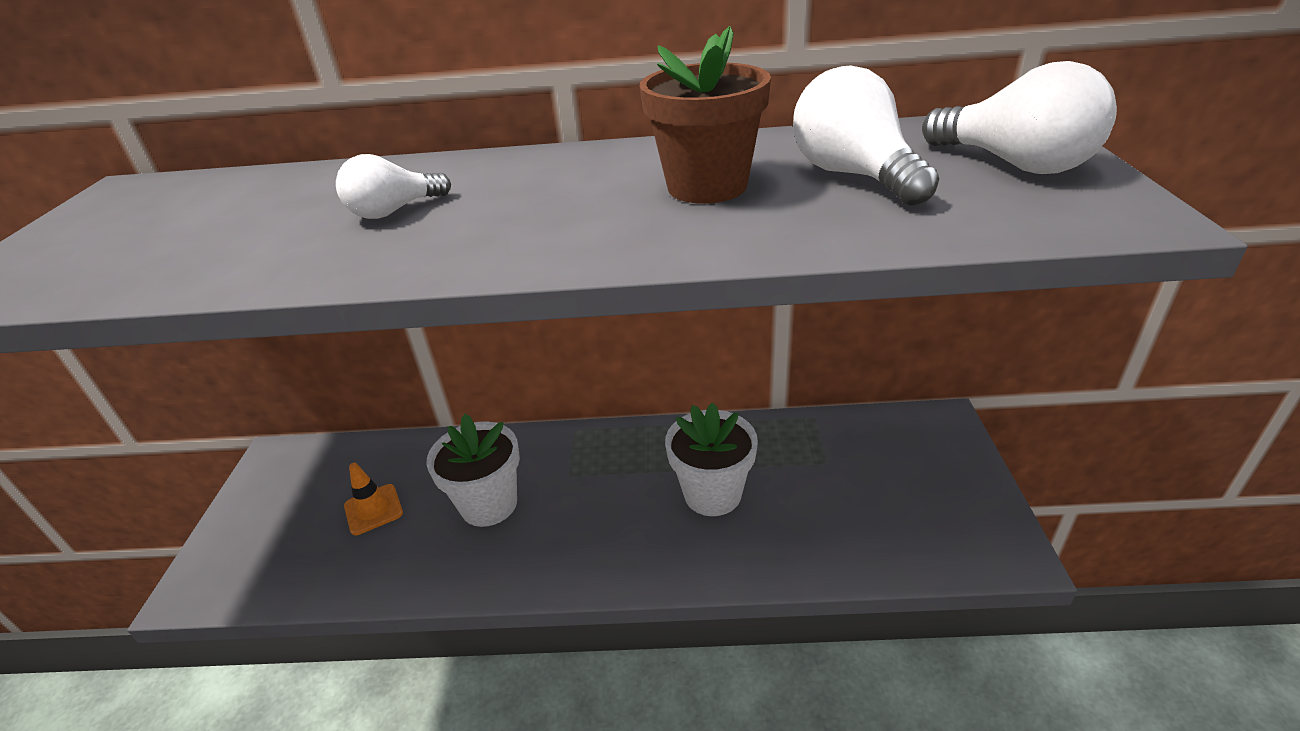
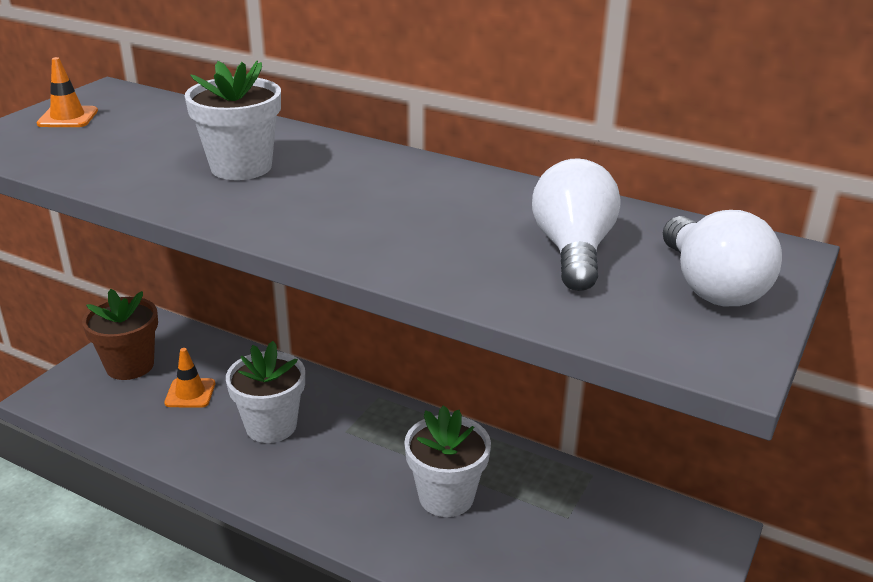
camera: 25 degrees right, 5 degrees down
(89, 228) = (68, 117): none -> orange traffic cone
(394, 211) = (241, 167): white light bulb -> white flower pot
(707, 186) = (457, 221): brown flower pot -> brown flower pot (130, 365)

